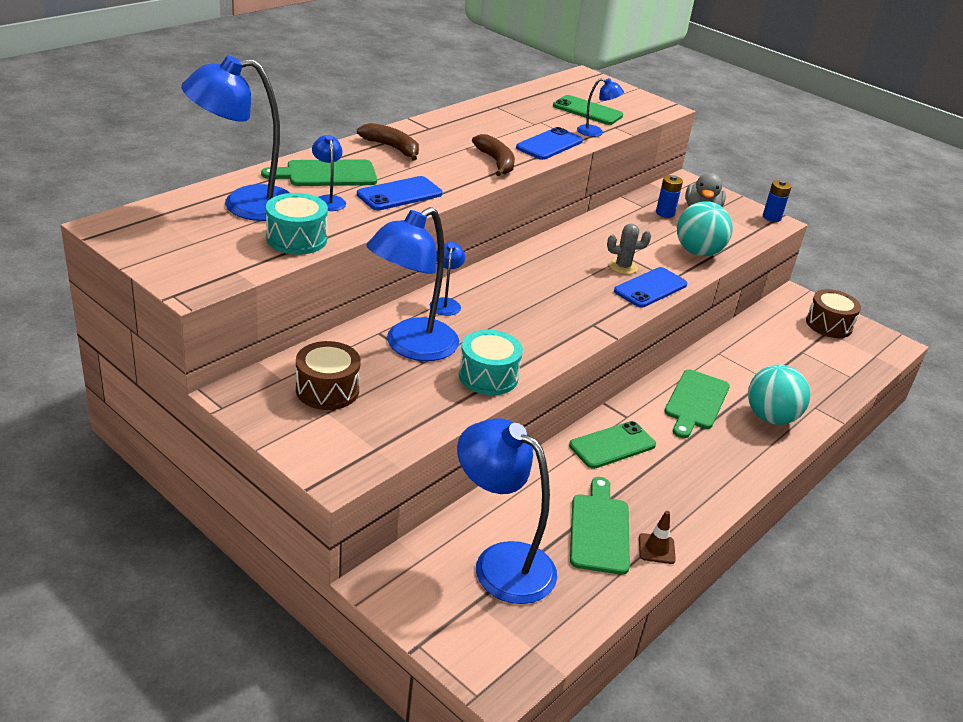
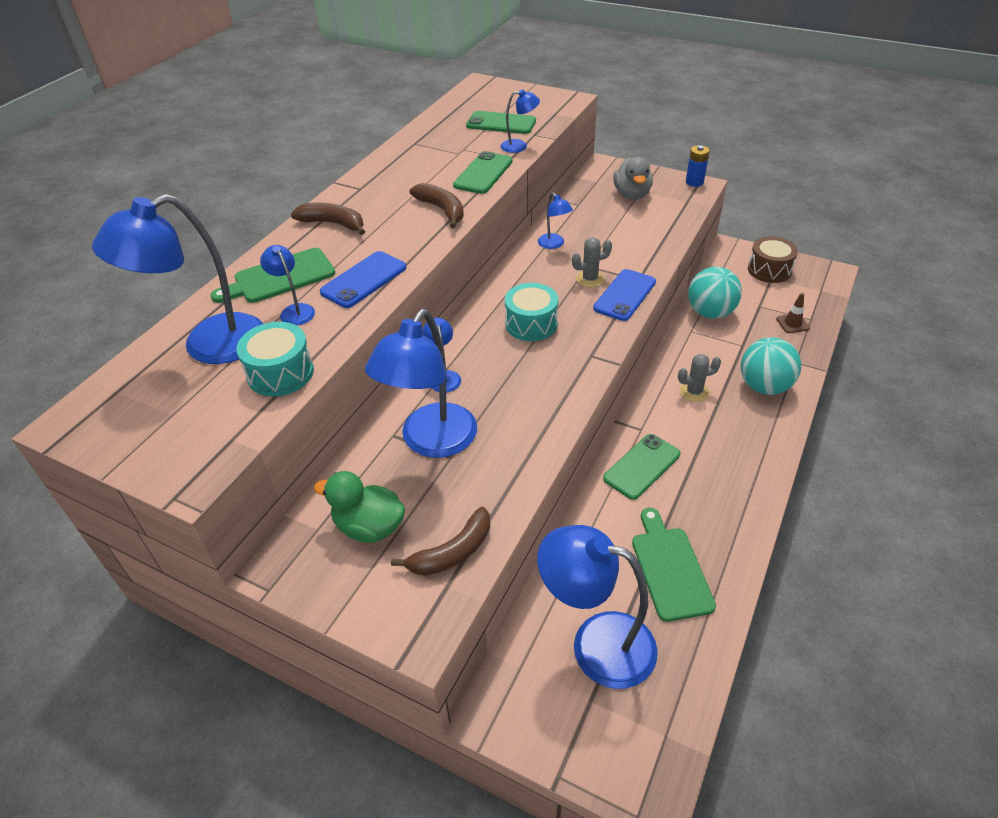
camera: 10 degrees left, 10 degrees up
(327, 390) = (369, 527): brown drum -> green duck
(392, 428) = (452, 552): none -> brown banana
(488, 376) = (520, 452): turquoise drum -> turquoise drum (531, 324)
(549, 144) = (483, 173): blue phone -> green phone
(602, 231) = (554, 244): none -> blue lamp
(656, 549) = (729, 571): brown traffic cone -> brown traffic cone (792, 323)
(665, 213) = (601, 206): blue battery -> none
(695, 402) = (694, 392): green cutting board -> grey cactus
(698, 252) = (649, 241): turquoise ball -> turquoise ball (710, 313)

